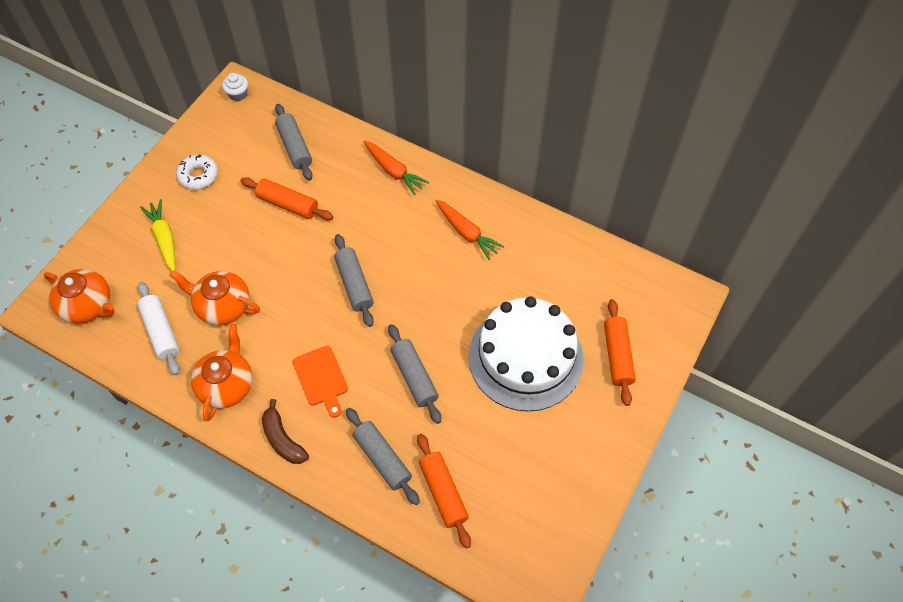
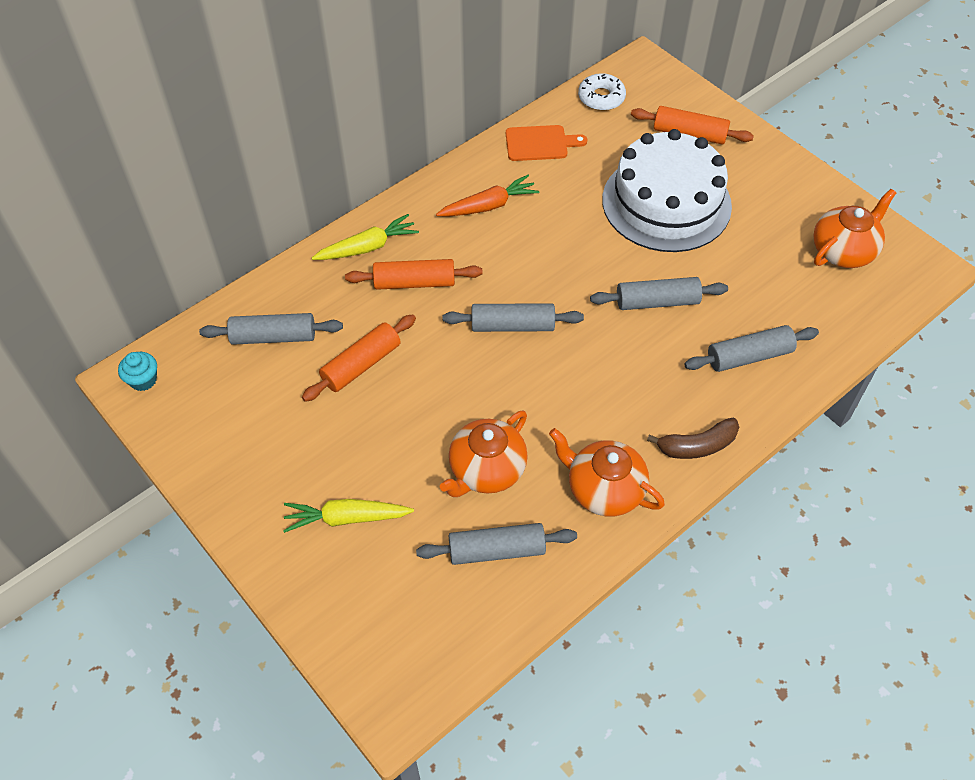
camera: 70 degrees left, 5 degrees down
(88, 305) = (415, 637): orange teapot -> orange teapot (843, 251)
(161, 332) = (496, 550): white rolling pin -> grey rolling pin
(198, 175) = (259, 456): white donut -> white donut (601, 97)
(238, 94) = (143, 380): white cupcake -> turquoise cupcake
(321, 378) = (629, 389): orange cutting board -> orange cutting board (540, 143)
(394, 171) = (368, 247): orange carrot -> yellow carrot
(443, 492) = (802, 314): orange rolling pin -> orange rolling pin (414, 282)

